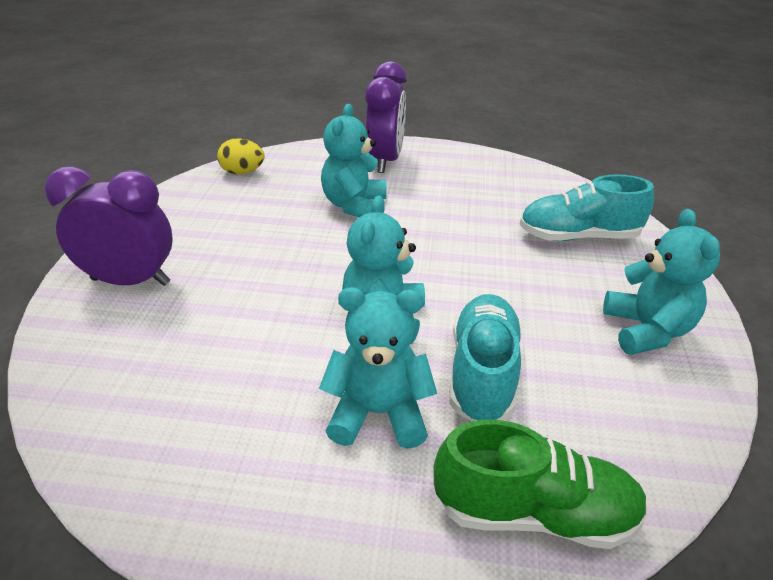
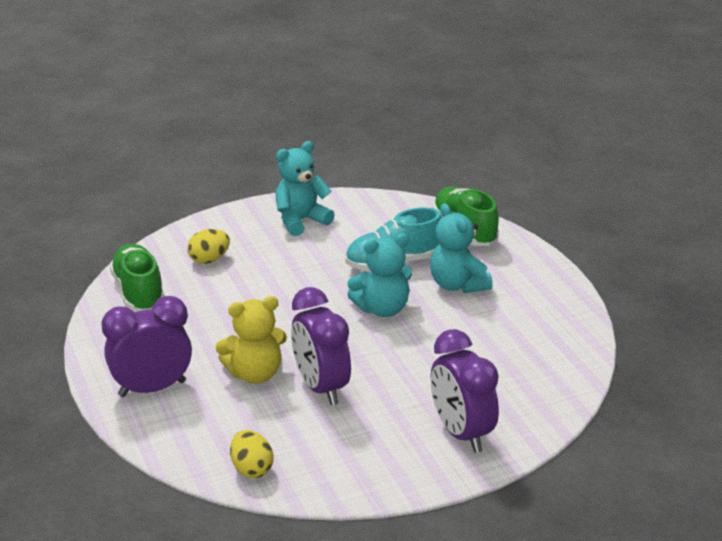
camera: 120 degrees left, 5 degrees down
(296, 230) = (321, 387): none -> purple clock
(354, 205) = (255, 374): turquoise teddy bear -> yellow teddy bear
(538, 187) = (139, 292): none -> green shoe
(578, 236) = (209, 259): turquoise shoe -> yellow egg

